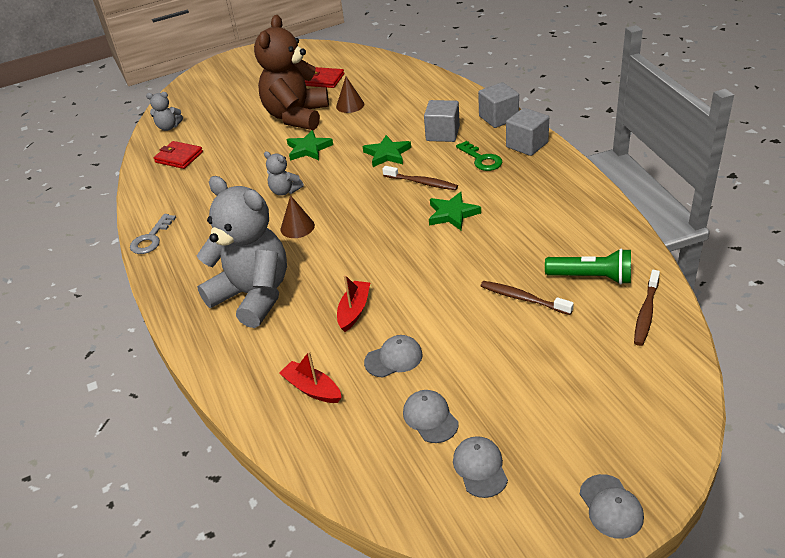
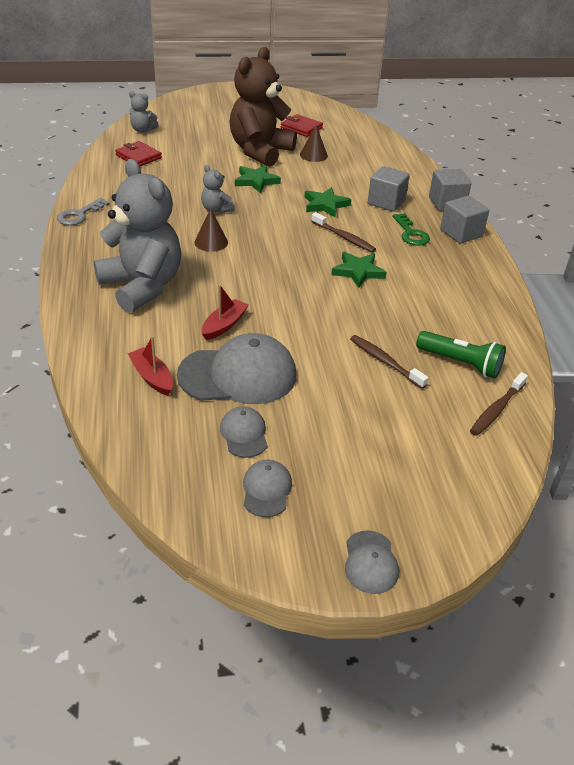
camera: 10 degrees right, 0 degrees up
(394, 358) = (238, 375): grey cap -> grey cap, size x2.02

